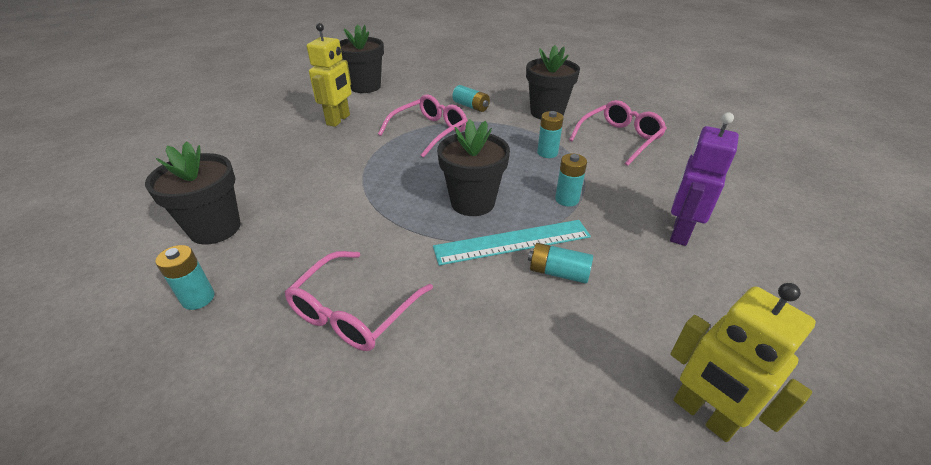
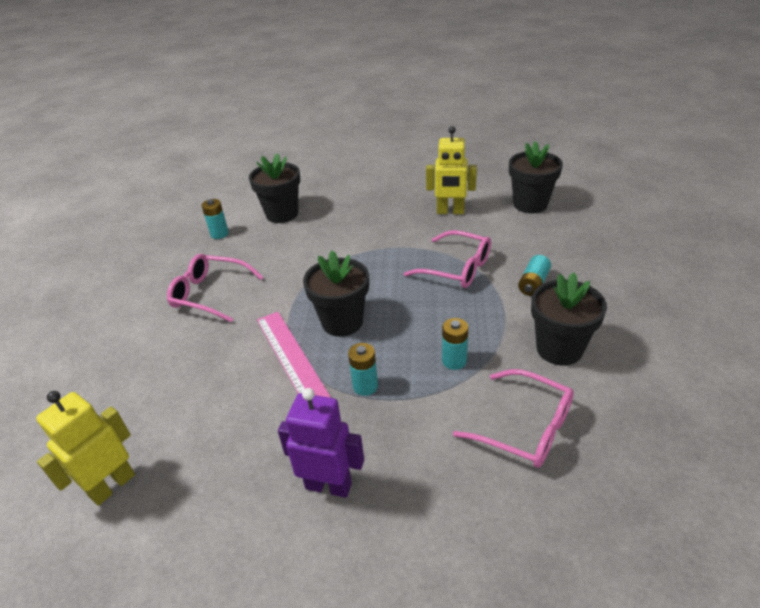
camera: 80 degrees right, 0 degrees up
(512, 242) = (291, 356): turquoise ruler -> pink ruler
(558, 272) = (255, 390): turquoise battery -> none

